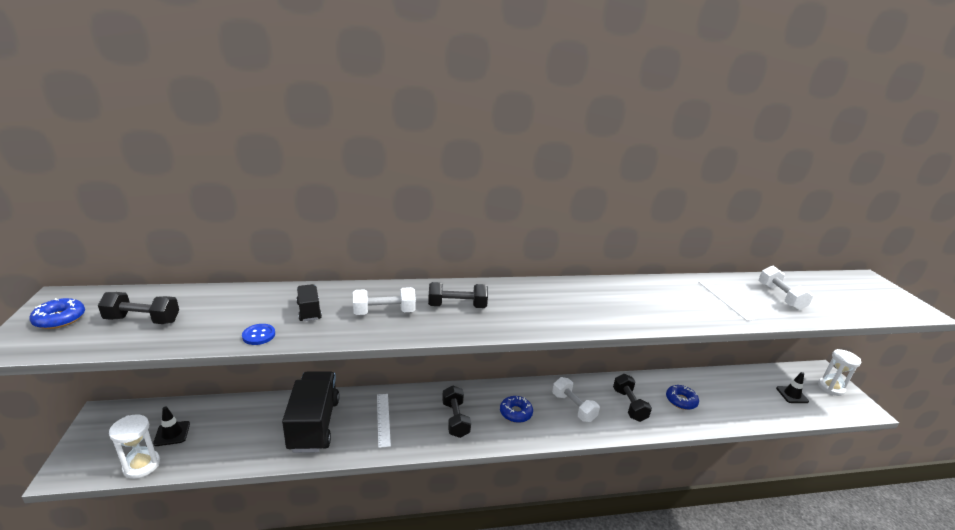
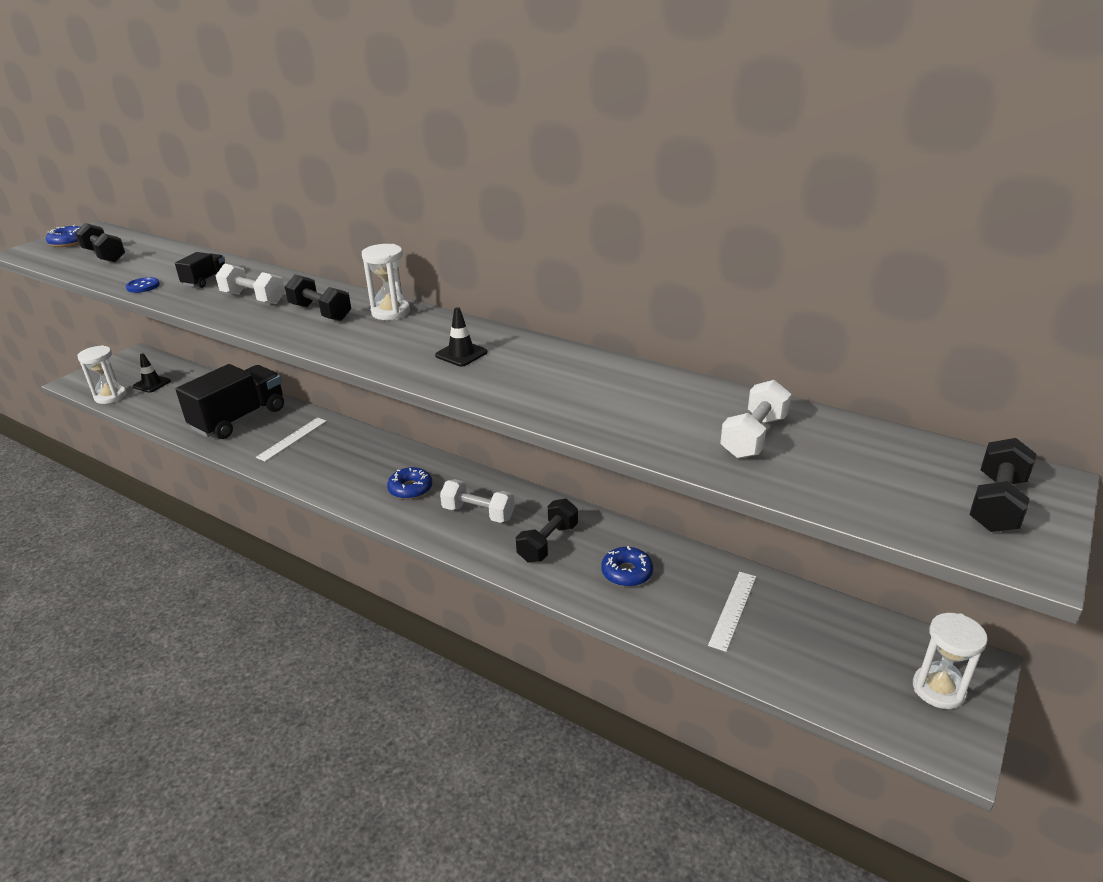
camera: 45 degrees right, 5 degrees up
(455, 419) = (348, 467): black dumbbell -> black dumbbell (996, 503)
(500, 290) = (390, 312): none -> white hourglass
(573, 407) = (478, 513): white dumbbell -> white dumbbell turned 75 degrees counterclockwise
(725, 299) = (649, 408): white ruler -> white ruler (733, 609)
(792, 395) = (832, 656): black traffic cone -> black traffic cone (461, 354)

